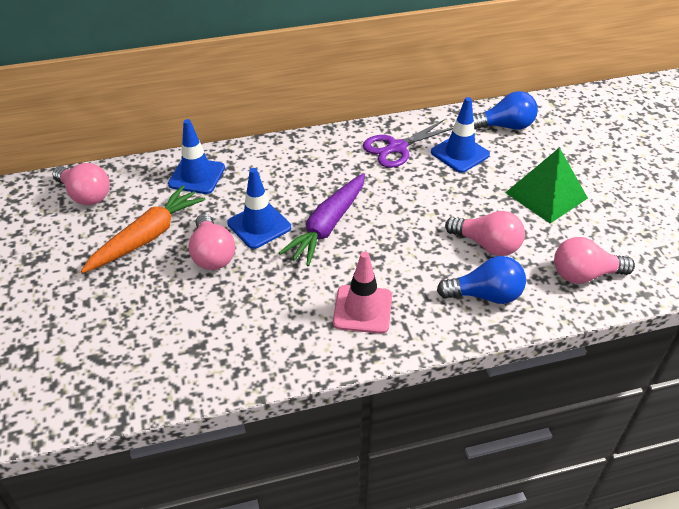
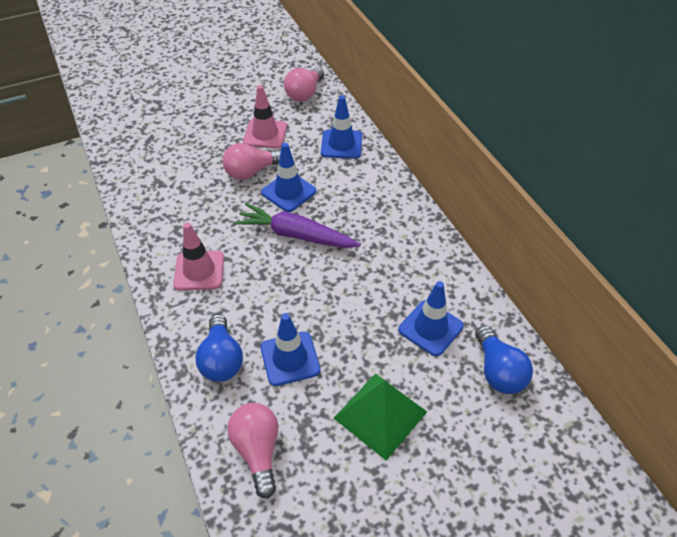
camera: 80 degrees right, 5 degrees up
(147, 237) = (265, 134): orange carrot -> pink traffic cone
(397, 147) = (423, 272): purple scissors -> none
(487, 245) = (290, 358): pink light bulb -> blue traffic cone

